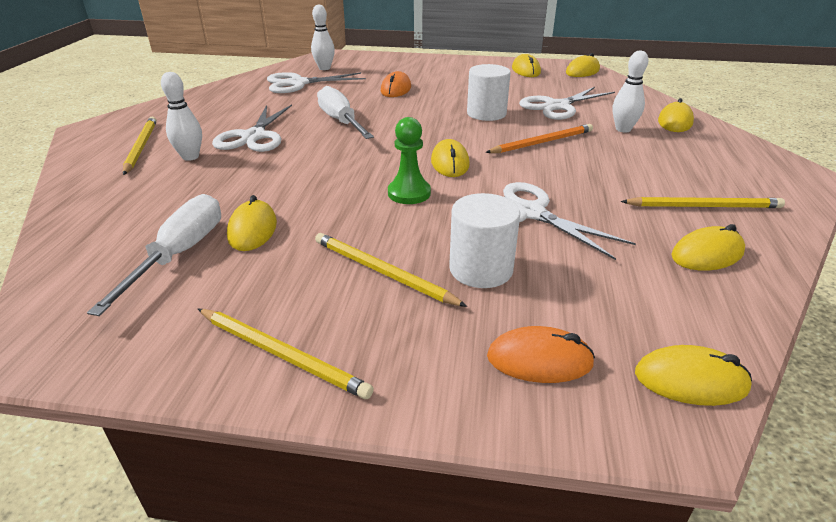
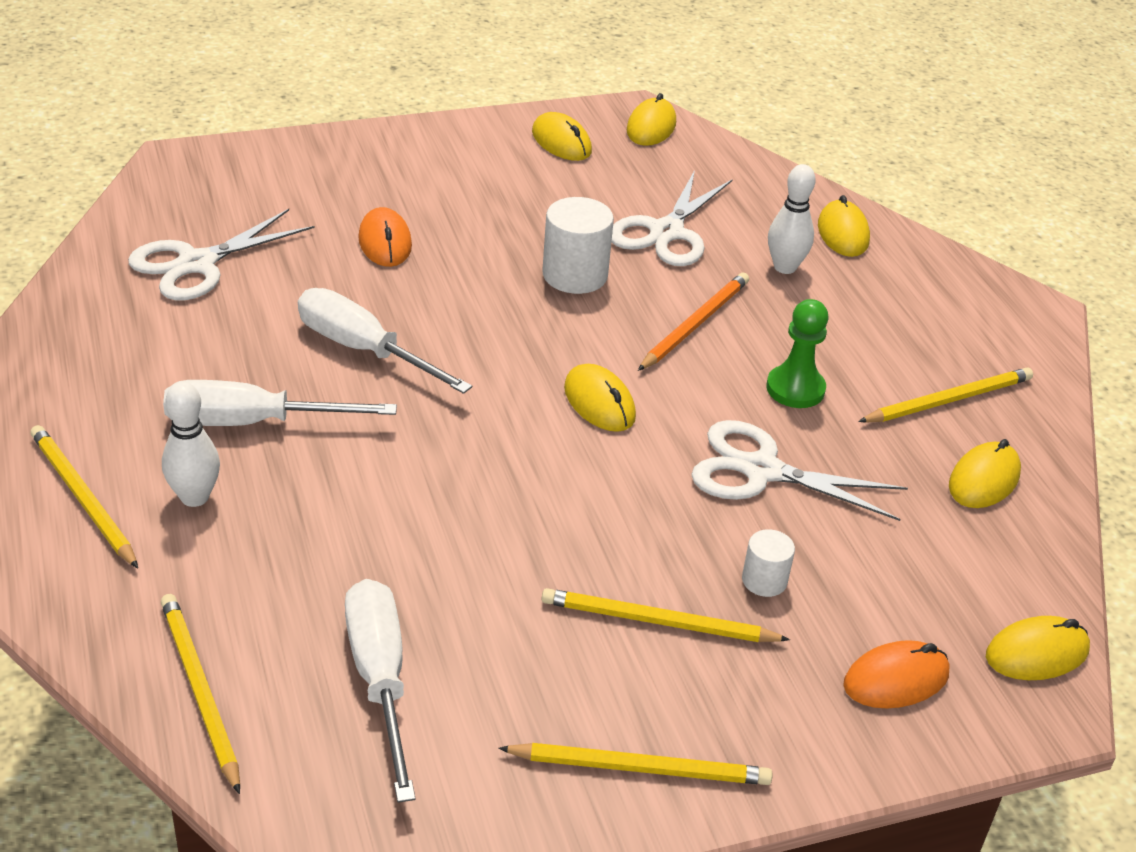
camera: 30 degrees left, 5 degrees up
(83, 233) = (200, 691): none -> yellow pencil
(252, 230) = (437, 608): yellow mouse -> none
(254, 136) = (252, 422): white scissors -> white screwdriver
(324, 68) = (204, 207): white bowling pin -> none
(409, 193) = (588, 479): green pawn -> green pawn (795, 389)
(481, 269) = (764, 580): white cylinder -> white cylinder, size x0.56

